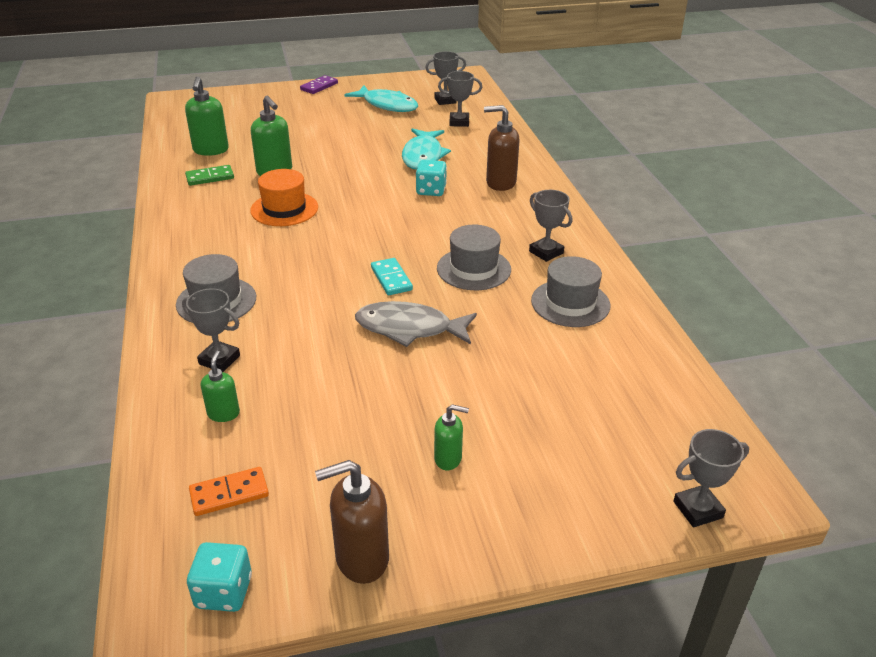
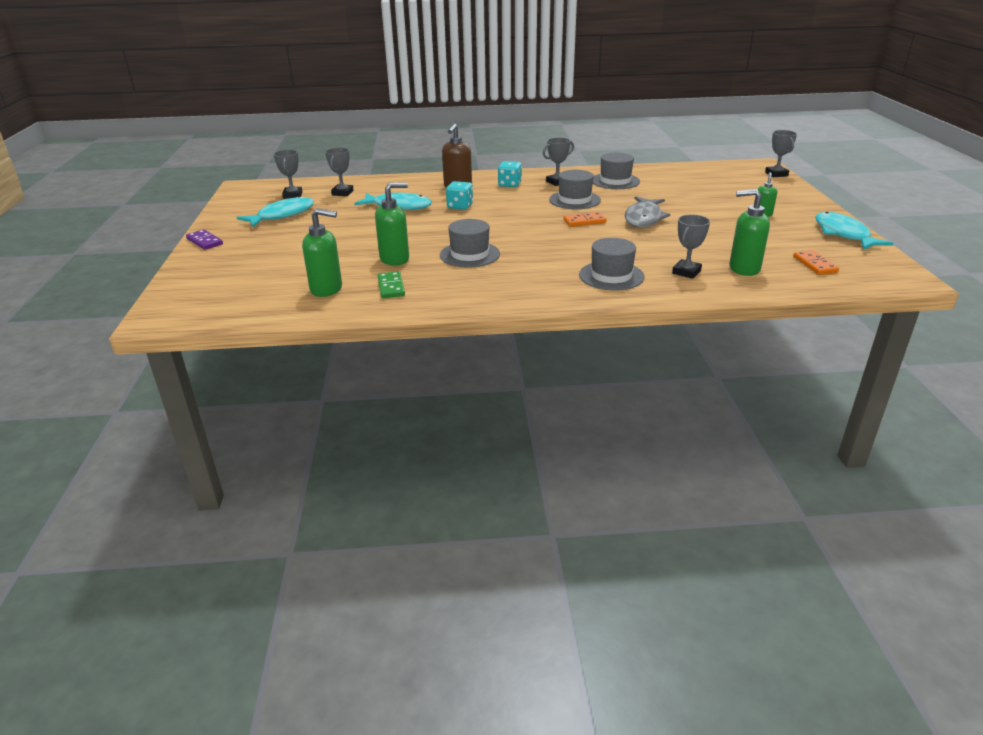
camera: 80 degrees left, 5 degrees down
(223, 413) = (743, 269): green soap dispenser -> green soap dispenser, size x1.70
(224, 592) = (885, 264): turquoise dice -> turquoise dice (509, 184)
(284, 209) = (469, 254): orange hat -> grey hat
(361, 558) = (843, 234): brown soap dispenser -> turquoise fish
(391, 279) = (584, 221): turquoise domino -> orange domino

